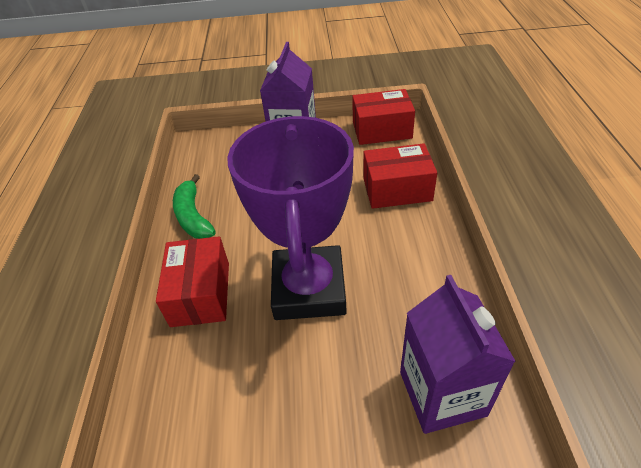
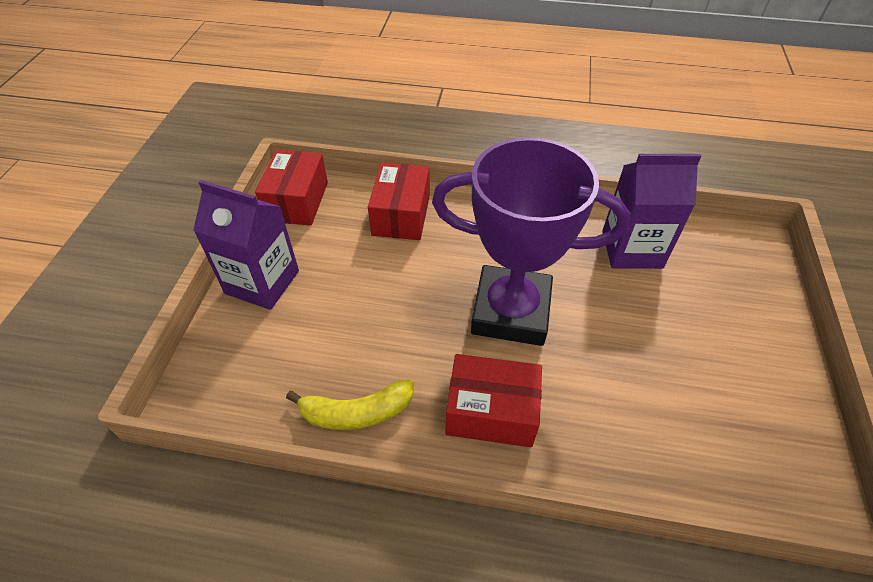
camera: 80 degrees left, 5 degrees up
(193, 216) = (356, 412): green banana -> yellow banana

